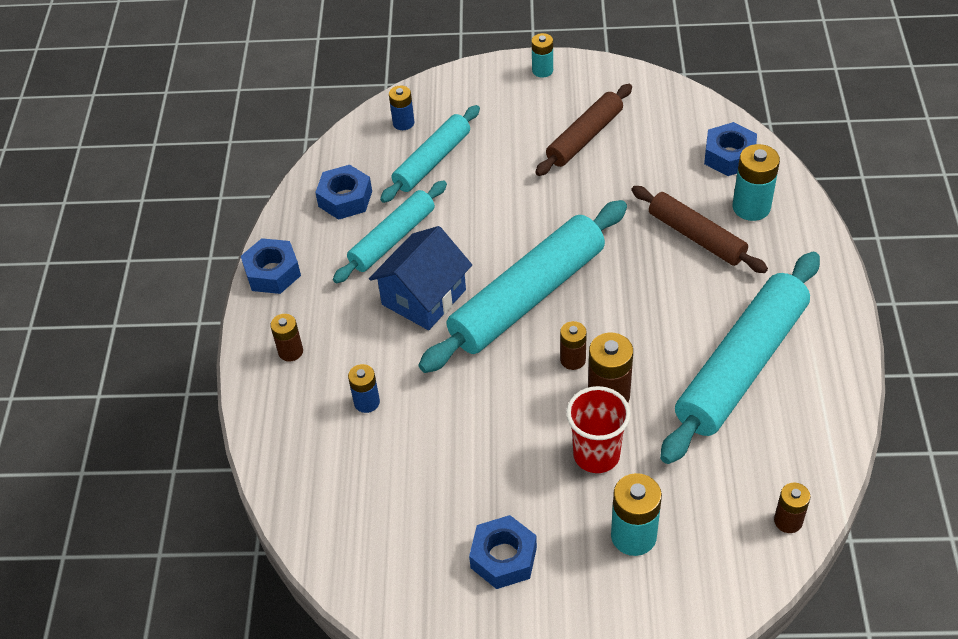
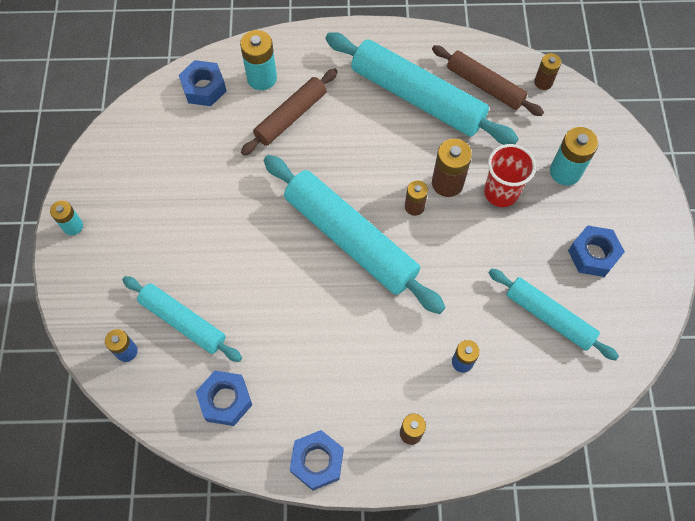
camera: 95 degrees left, 15 degrees up
(392, 239) = (280, 352): turquoise rolling pin -> turquoise rolling pin (549, 317)
(423, 297) = (349, 321): blue house -> none
(584, 137) = (168, 193): brown rolling pin -> brown rolling pin (485, 86)

